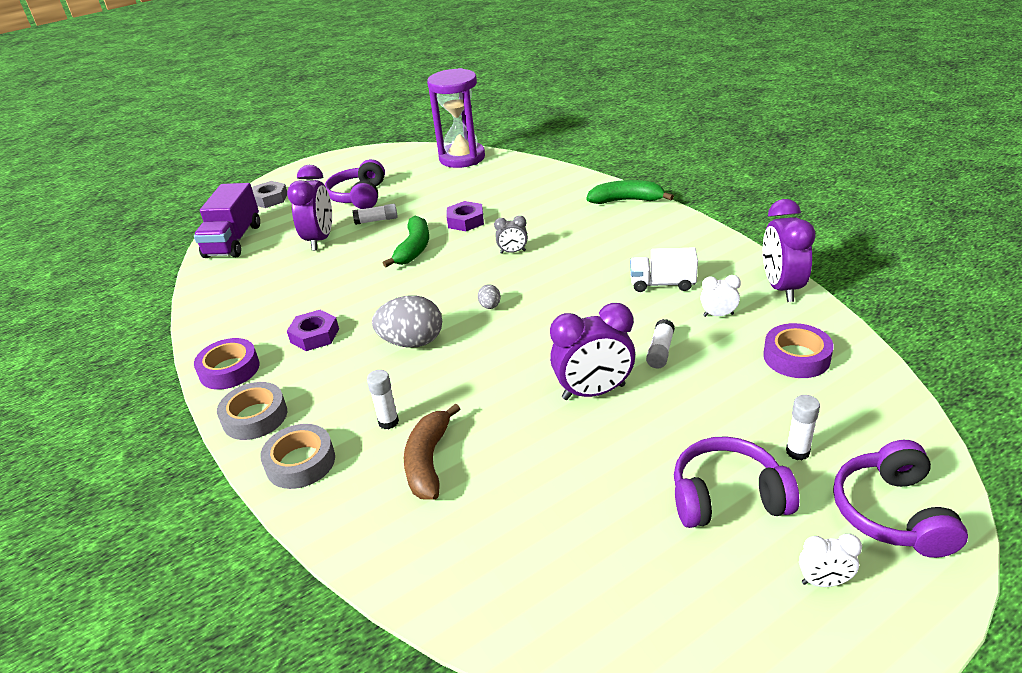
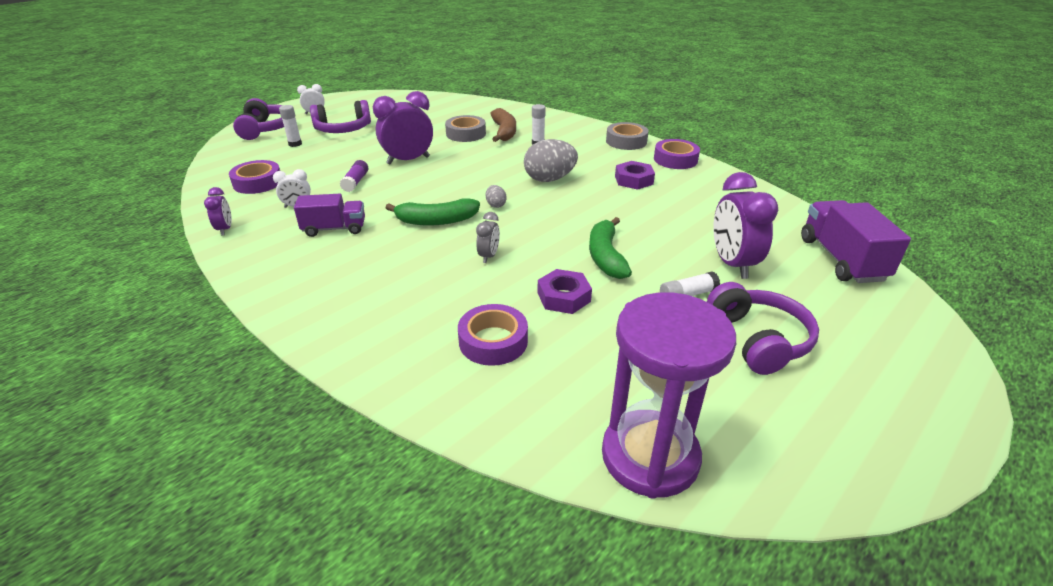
camera: 165 degrees right, 0 degrees up
(269, 199) = (899, 331): grey nut -> none
(300, 462) = (577, 128): grey tape -> grey tape (466, 134)
(513, 252) = (489, 256): grey clock -> grey clock turned 120 degrees clockwise
(524, 198) = (493, 341): none -> purple tape
(627, 200) = (340, 340): green banana -> green banana (436, 221)
(660, 351) = (356, 182): white glue stick -> purple glue stick
(662, 284) = (334, 229): white truck -> purple truck
(781, 288) = (225, 229): purple clock -> purple clock, size x0.51

